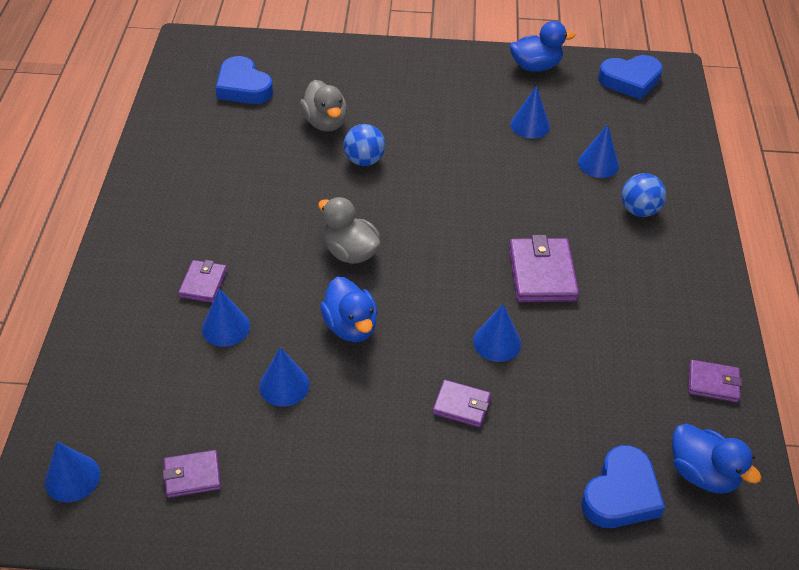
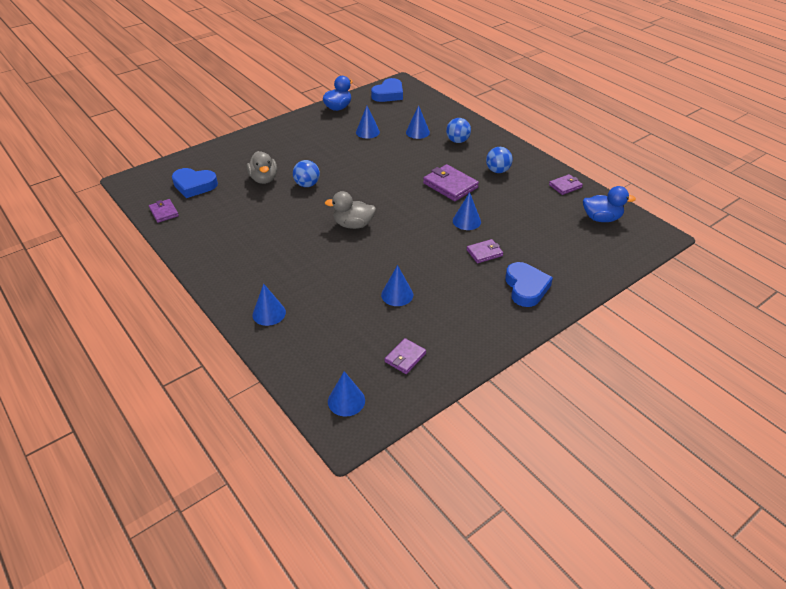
camera: 40 degrees left, 5 degrees down
(203, 283) = (296, 279): purple wallet -> purple wallet (164, 212)
(225, 327) = (335, 290): blue cone -> blue cone (269, 313)
(325, 122) = (264, 179): grey duck -> grey duck turned 45 degrees clockwise
(350, 326) = (395, 253): blue duck -> none
(621, 494) = (584, 244): blue heart -> blue heart (526, 288)
(639, 293) = (497, 171): none -> blue ball

